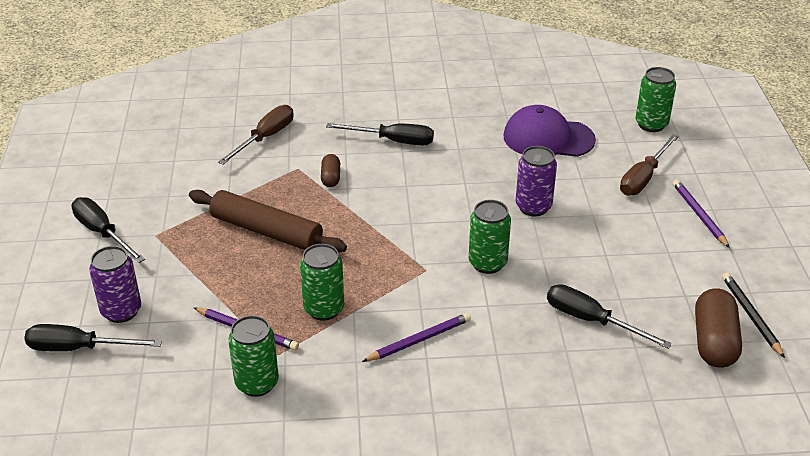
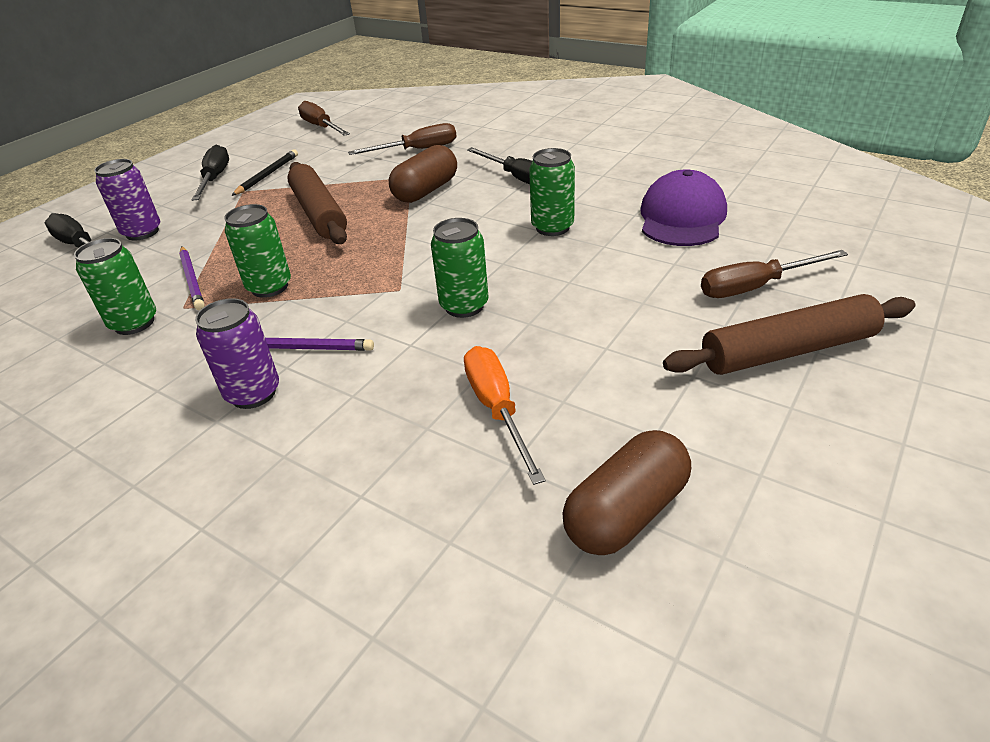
camera: 40 degrees right, 0 degrees up
(126, 140) = (321, 127): none -> brown screwdriver
(331, 178) = (426, 191): brown capsule -> brown capsule, size x1.85
(533, 207) = (582, 272): purple can -> purple can (253, 393)
(548, 138) = (682, 217): purple cap -> purple cap turned 60 degrees clockwise
(591, 320) = (497, 409): black screwdriver -> orange screwdriver
(651, 124) = (831, 238): green can -> green can (552, 227)
(699, 215) = (788, 351): purple pencil -> brown rolling pin
(751, 316) = (725, 506): black pencil -> black pencil (267, 175)

